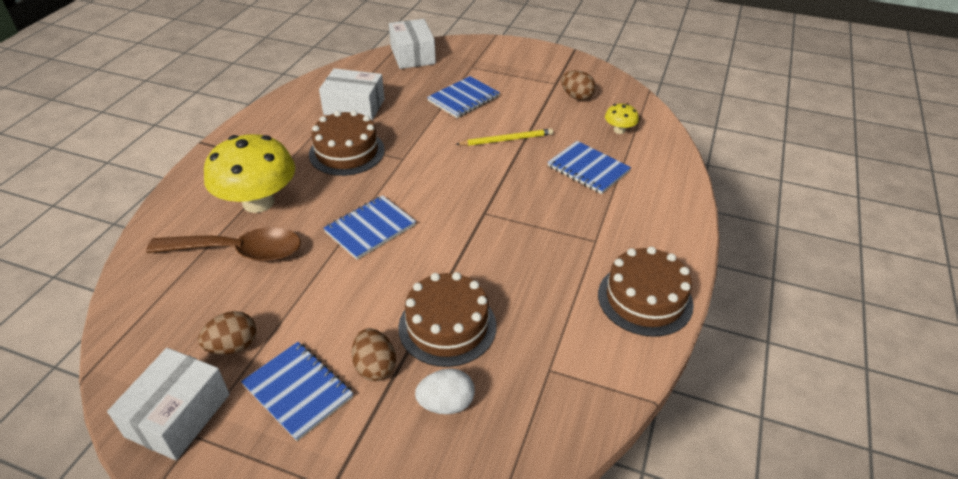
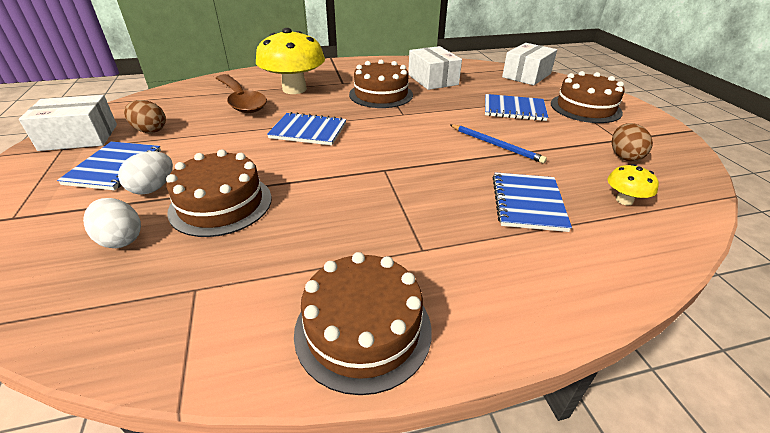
camera: 55 degrees right, 5 degrees down
(375, 367) = (153, 188): brown egg -> white egg
(500, 67) = (585, 108): none -> brown cake
(506, 140) = (496, 145): yellow pencil -> blue pencil

